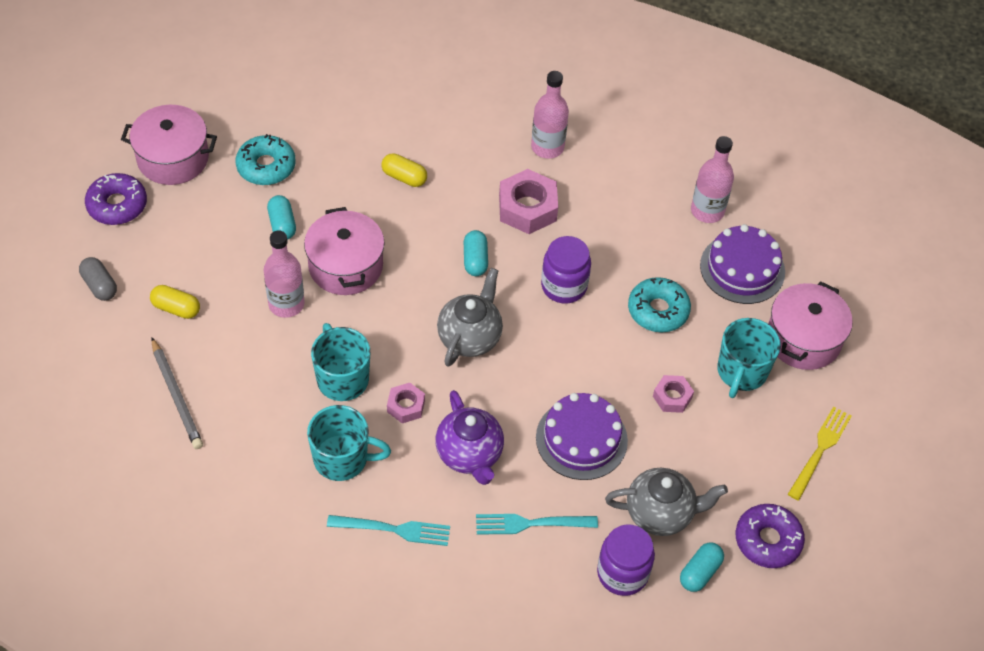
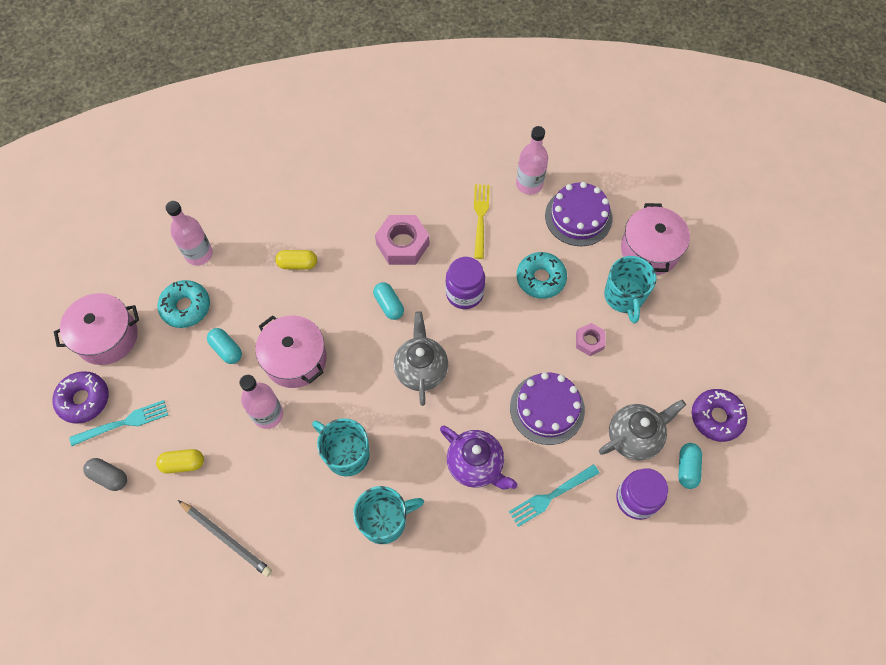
camera: 25 degrees left, 10 degrees up
(393, 529) = (456, 557): turquoise fork -> turquoise fork (123, 423)
(406, 406) = (407, 451): pink nut -> none
(547, 147) = (389, 188): pink bottle -> pink bottle (199, 254)
(820, 450) = (709, 329): yellow fork -> yellow fork (480, 218)

